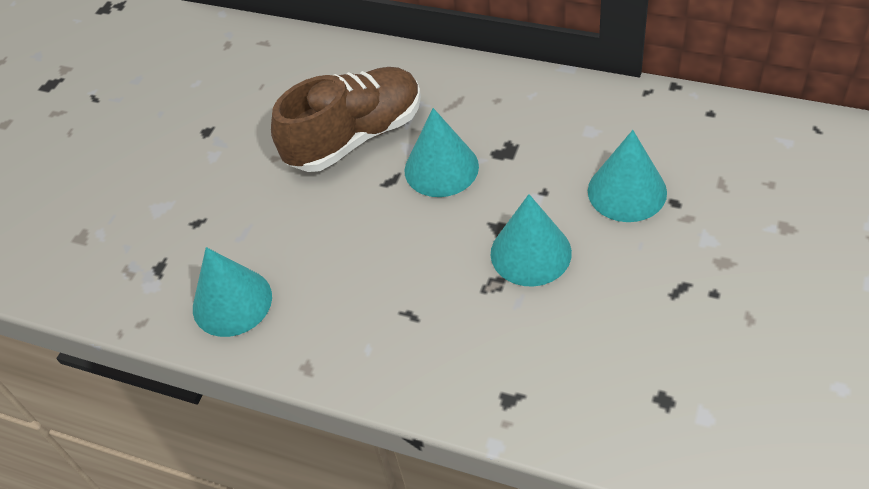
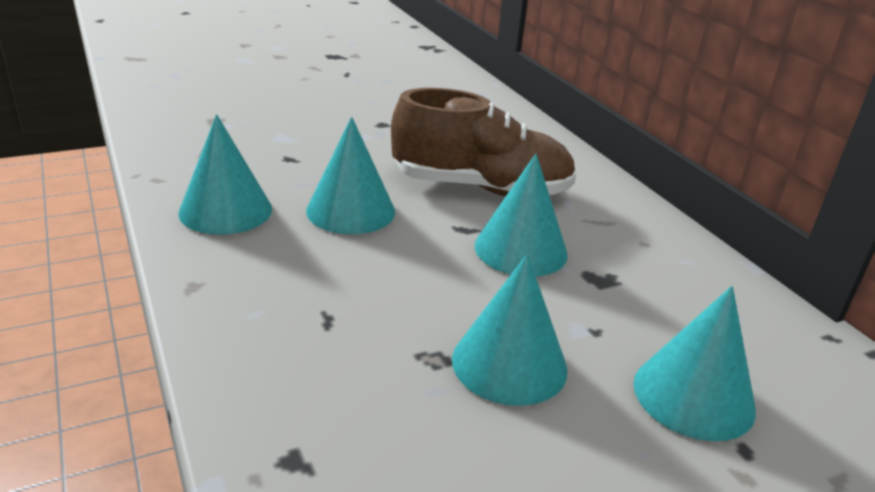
camera: 35 degrees right, 20 degrees down
(307, 229) = (350, 210): none -> turquoise cone

